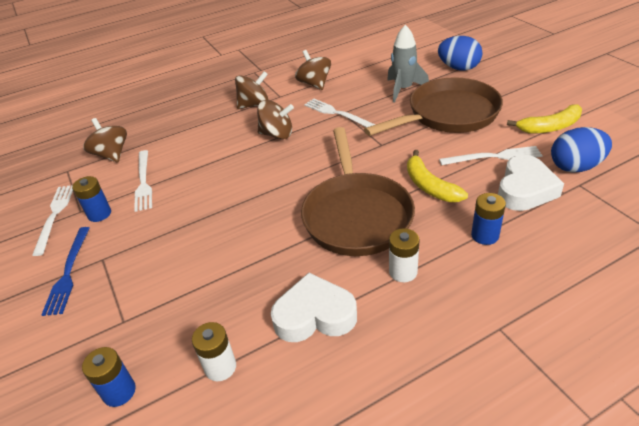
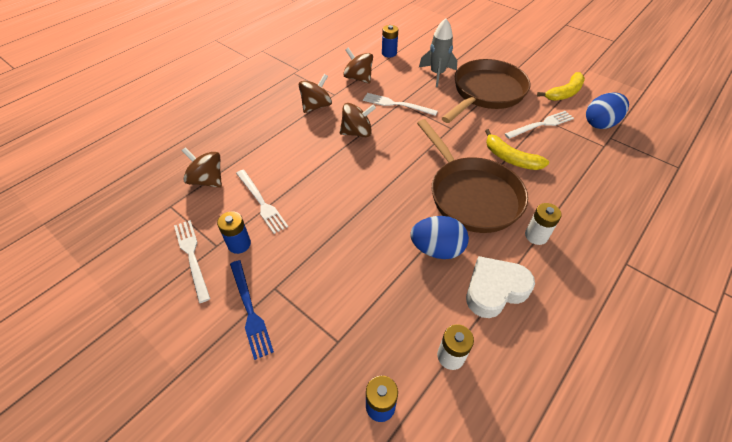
camera: 25 degrees left, 10 degrees up
(458, 68) = (468, 49): blue egg -> blue egg (437, 249)
(485, 235) = (574, 192): blue battery -> blue battery (389, 53)
(525, 189) = (578, 148): white heart -> none

